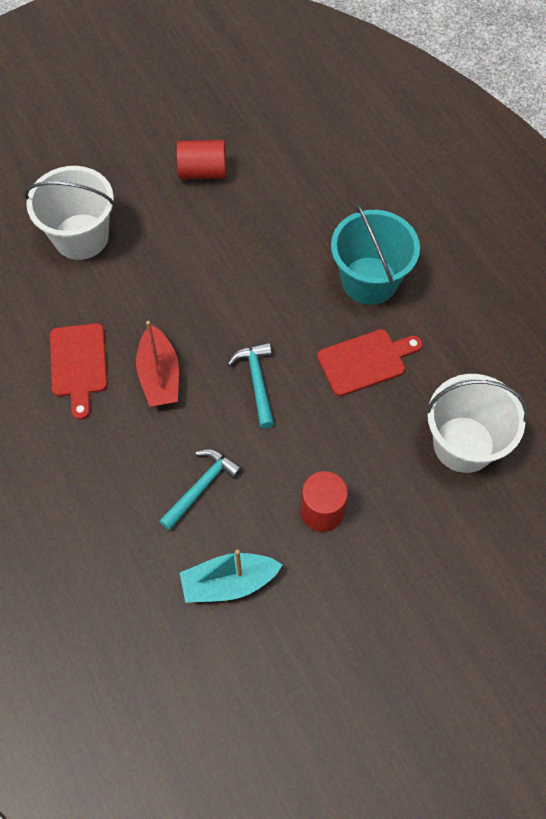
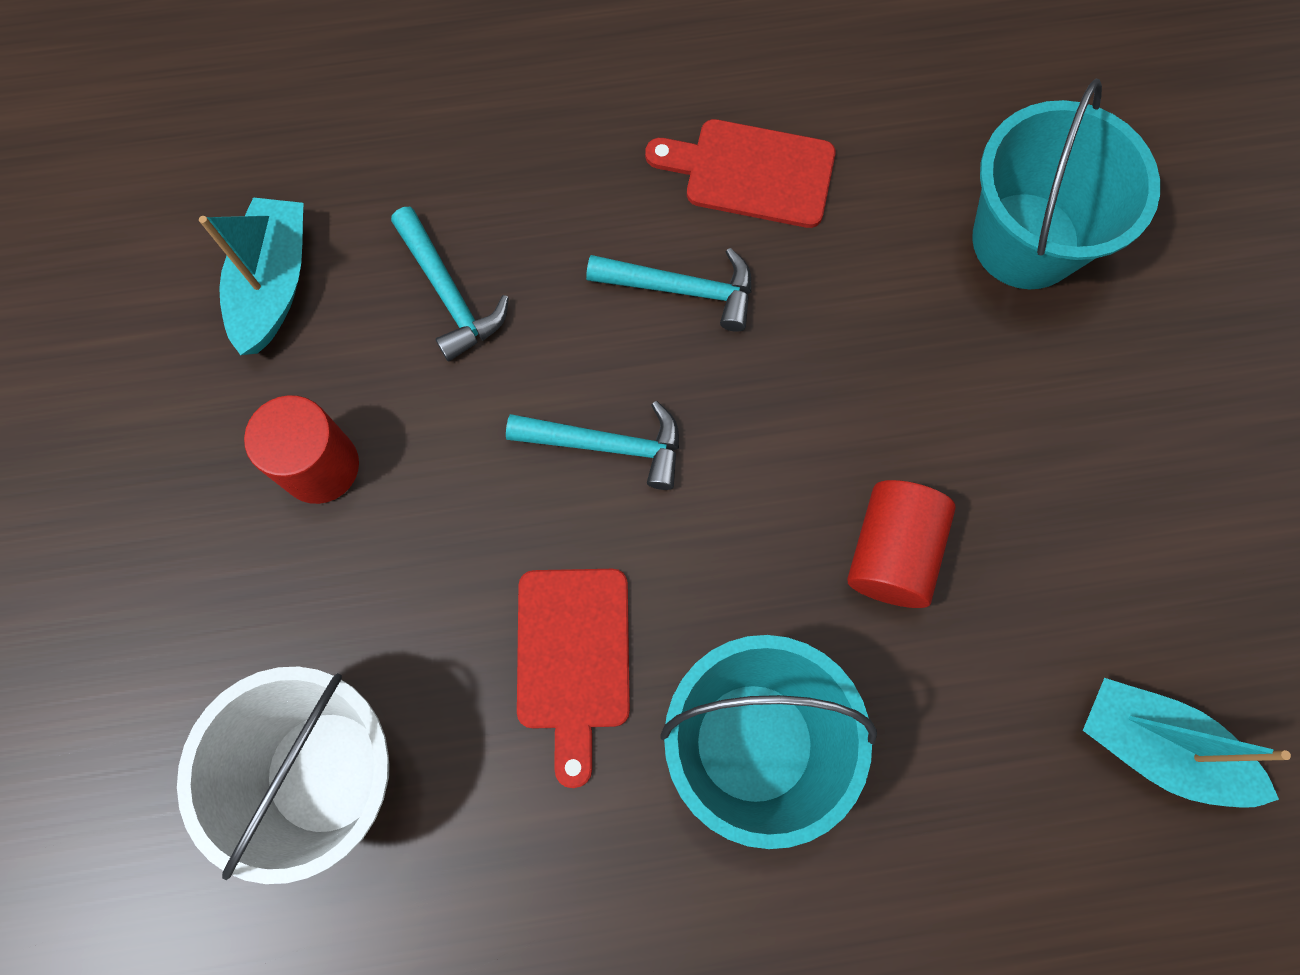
camera: 110 degrees right, 10 degrees up
(81, 236) = (1025, 241): white bucket -> turquoise bucket
(159, 376) = (682, 289): red boat -> turquoise hammer
(203, 171) = (1130, 504): red cylinder -> red cylinder (891, 553)
(305, 144) = (1157, 747): none -> turquoise boat

